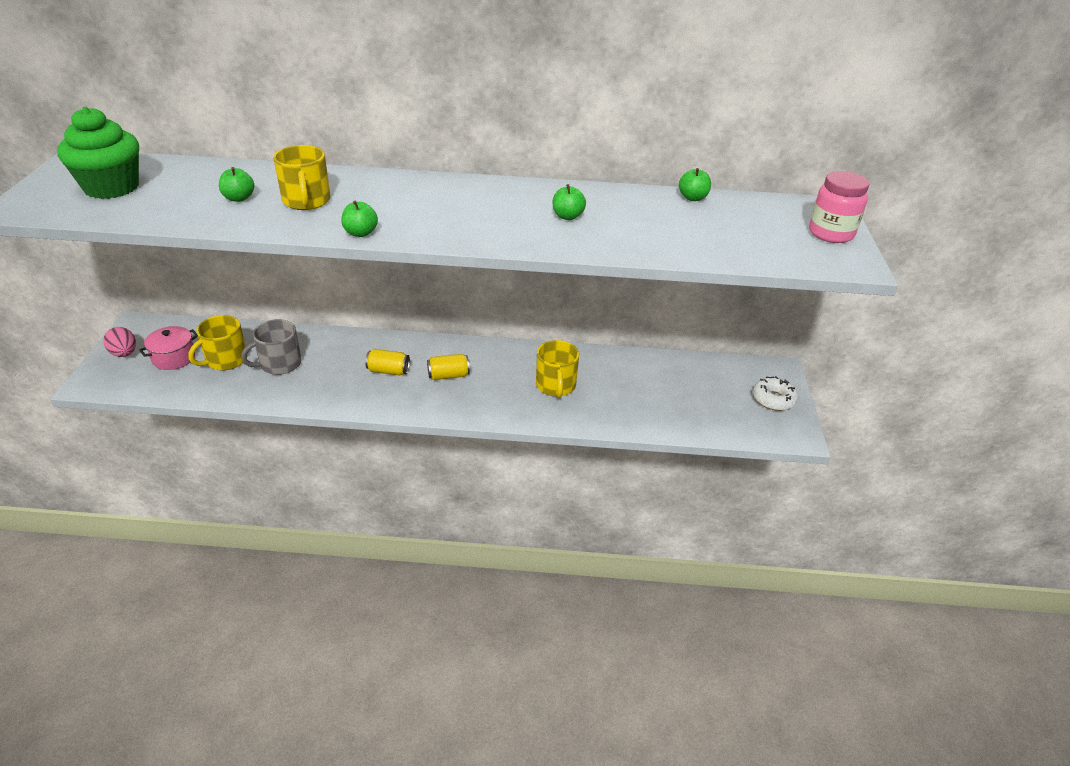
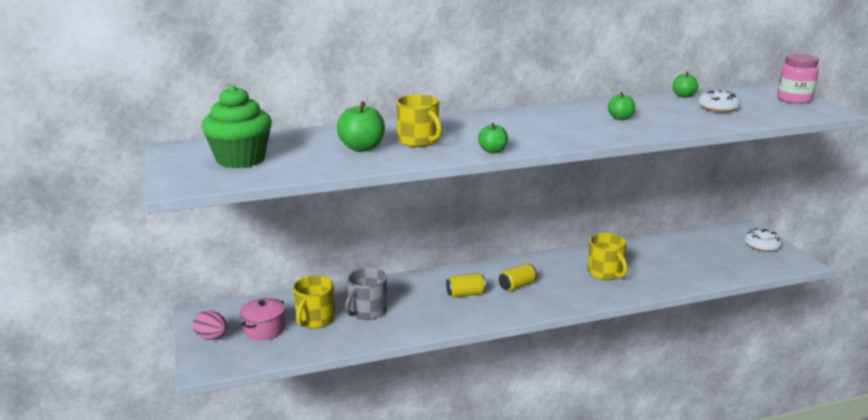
camera: 20 degrees left, 15 degrees down
(239, 198) = (362, 148): green apple -> green apple, size x1.61
(709, 226) = (718, 108): none -> white donut

